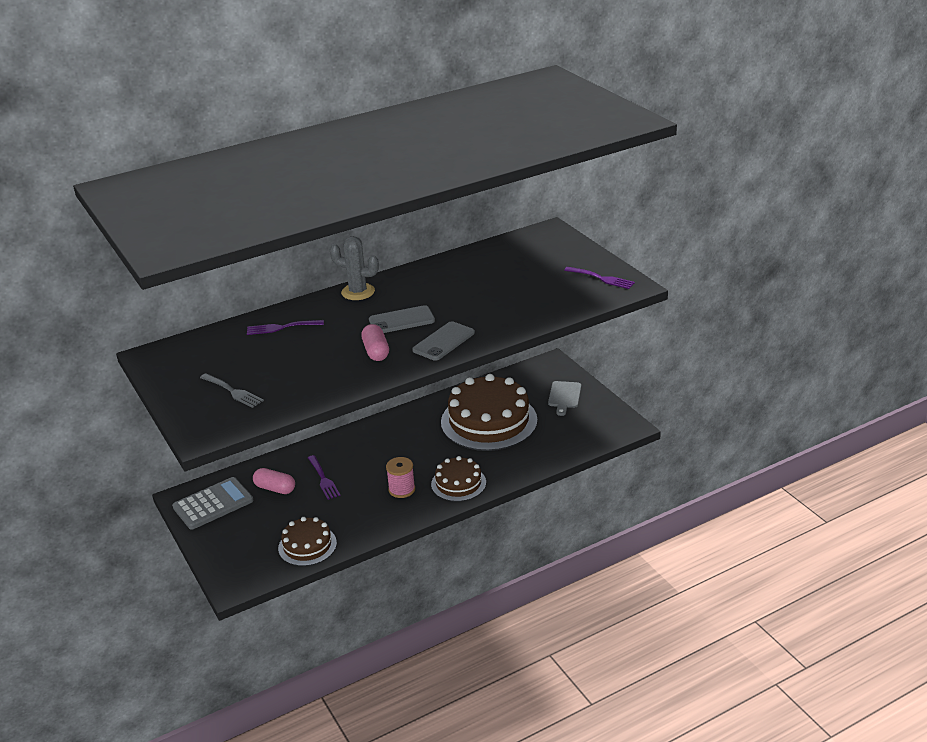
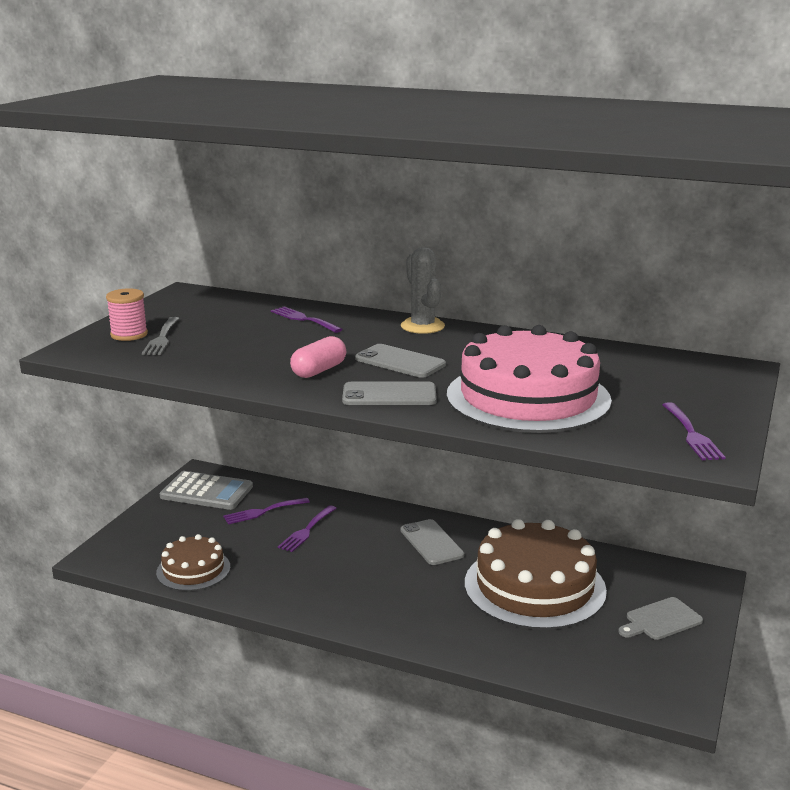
camera: 50 degrees right, 10 degrees down
(275, 488) = (263, 512): pink capsule -> purple fork
(401, 436) = (431, 542): none -> grey phone
(402, 489) = (343, 585): pink spool -> pink spool (129, 334)
(458, 483) = (397, 618): brown cake -> none
(503, 302) = (528, 397): none -> pink cake

